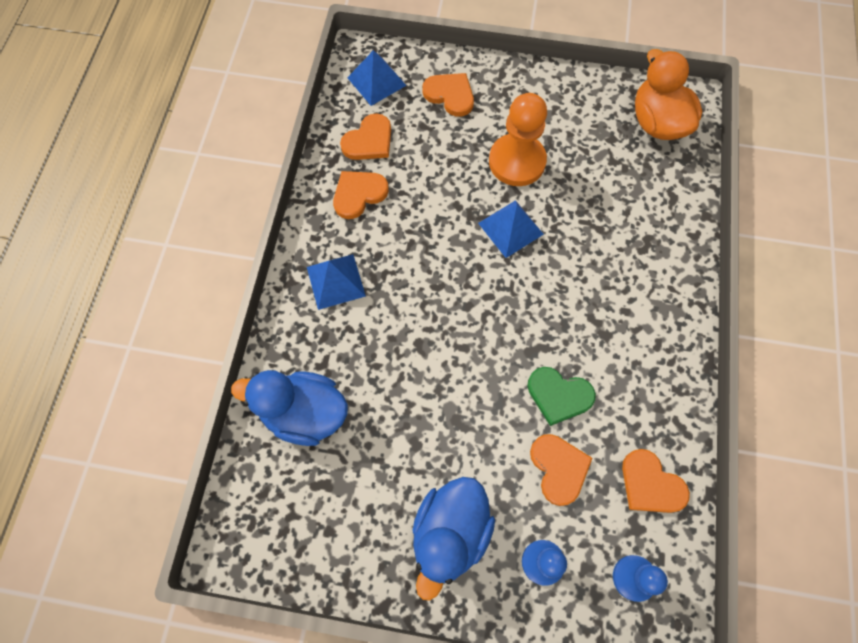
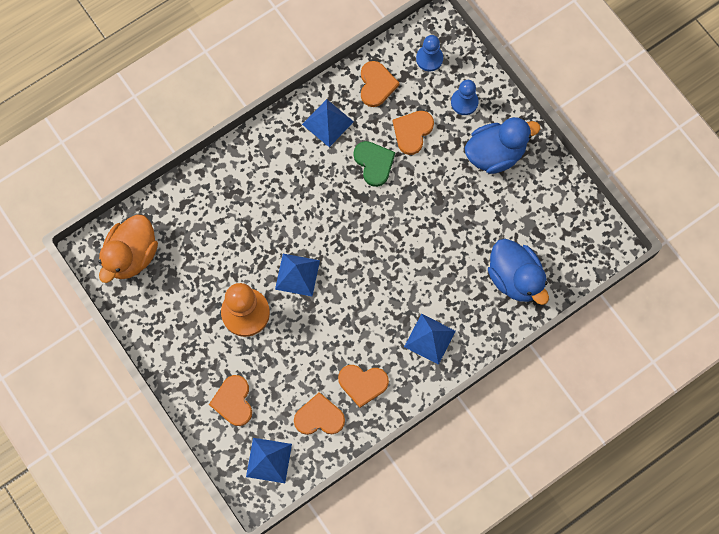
camera: 135 degrees left, 5 degrees up
(647, 392) = (328, 123): none -> blue pyramid

